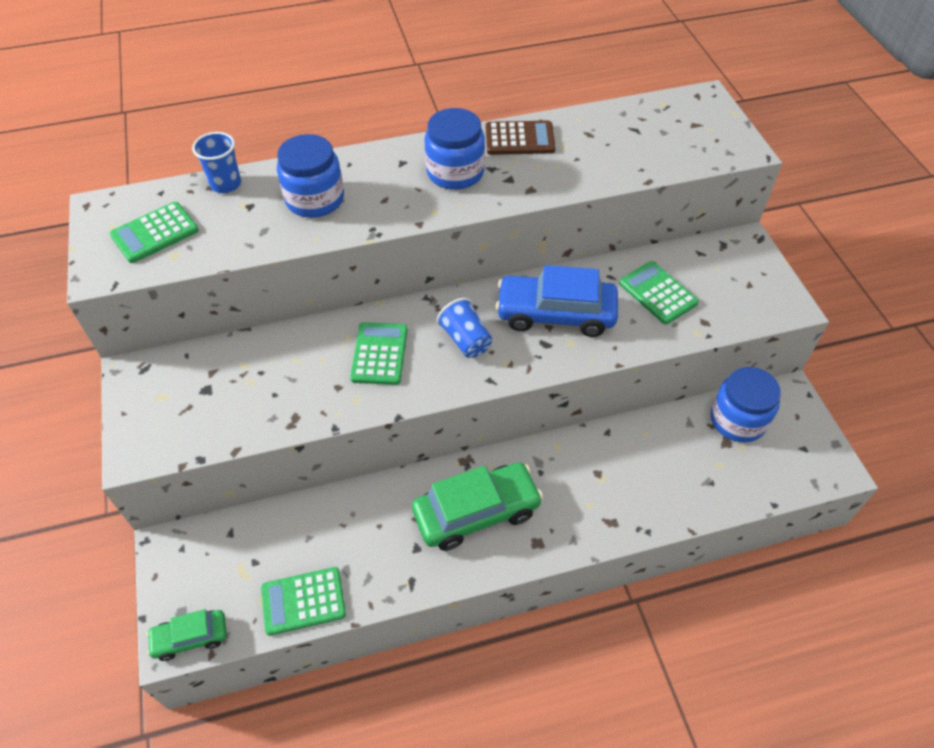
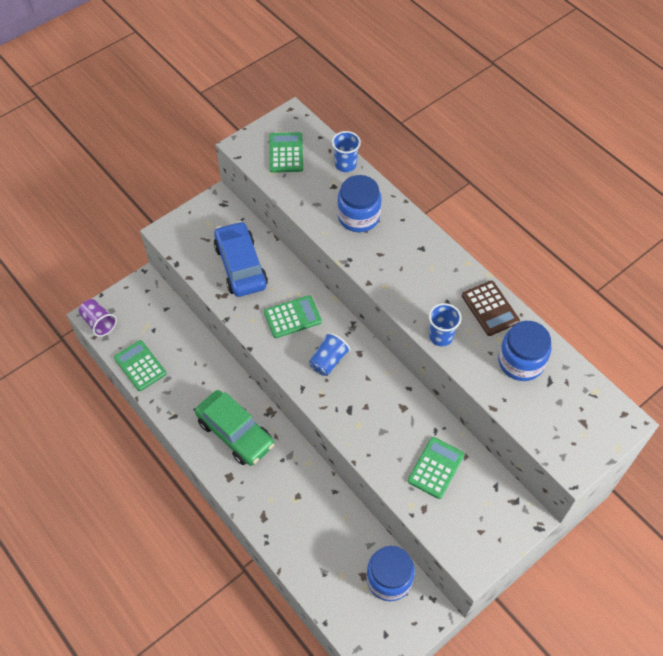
camera: 65 degrees right, 5 degrees up
(155, 233) = (286, 153): green calculator -> green calculator turned 60 degrees clockwise
(190, 638) = (99, 323): green car -> purple cup
(455, 172) = (430, 283): blue jar -> blue jar (521, 362)
(533, 189) = (441, 336): none -> blue cup
(555, 314) = (379, 407): blue car -> blue car (240, 266)

